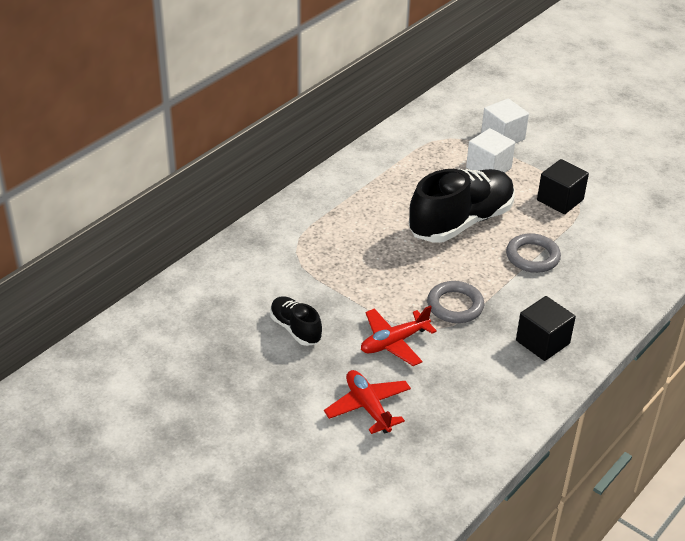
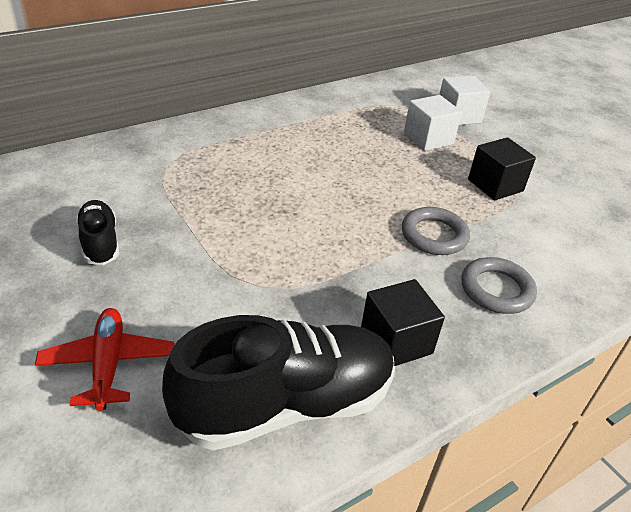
camera: 15 degrees right, 0 degrees up
(394, 342) = (203, 289): red plane -> none
(455, 306) = (307, 266): grey ring -> grey ring (496, 289)
(461, 222) = (368, 180): black shoe -> black shoe (286, 404)

